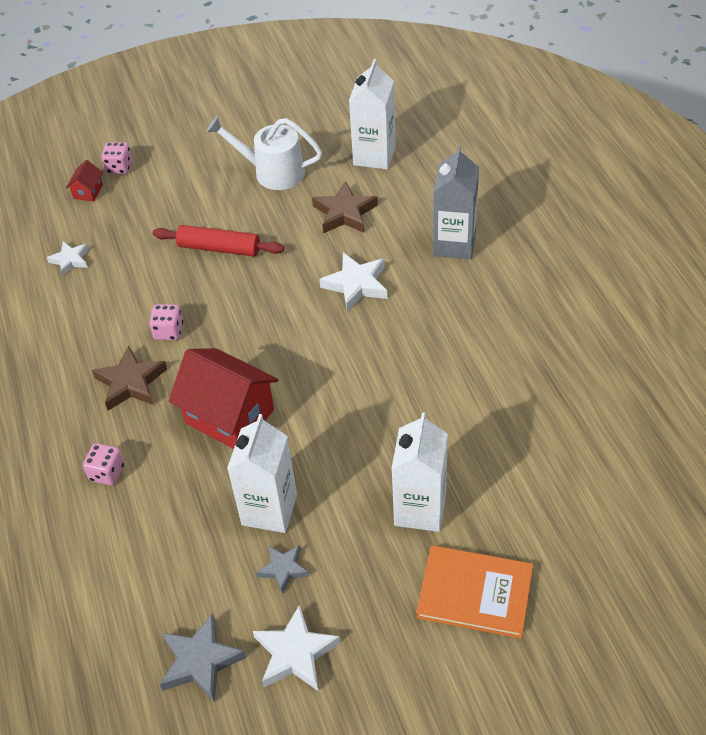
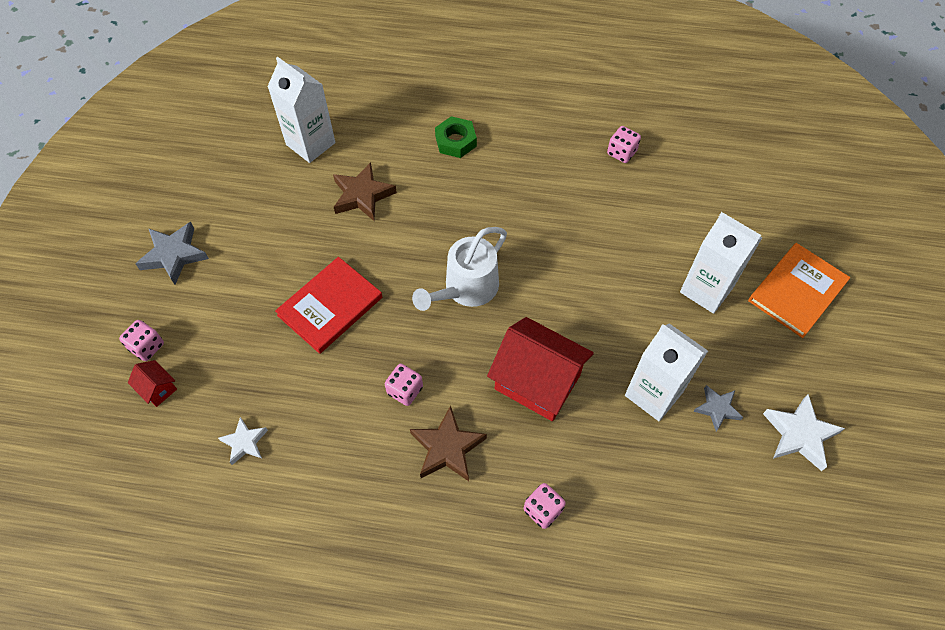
camera: 65 degrees left, 10 degrees up
(200, 661) = (778, 509): grey star -> grey star (174, 255)
(219, 248) = (330, 306): red rolling pin -> red book
(229, 416) = (537, 382): red house -> red house turned 60 degrees clockwise
(272, 172) = (266, 224): white watering can -> white watering can (466, 289)
(356, 285) = (452, 225): white star -> none
(454, 244) = (455, 141): grey carton -> green nut
(543, 372) = (621, 153): none -> pink dice

